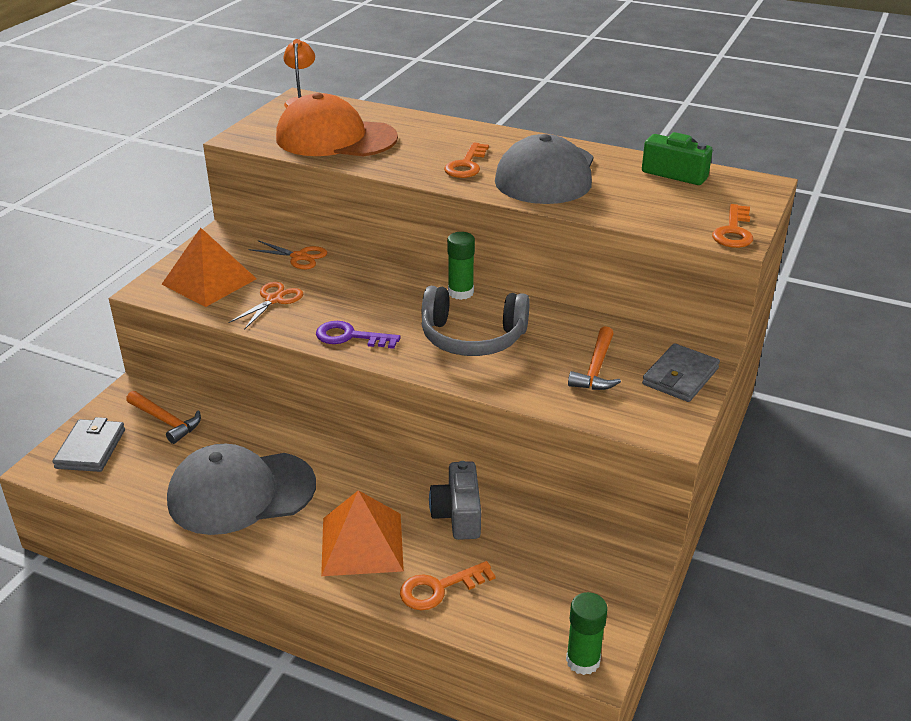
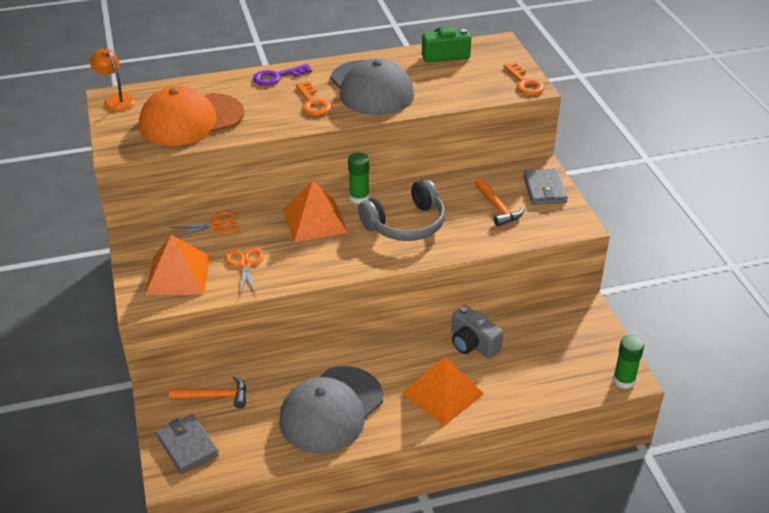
camera: 40 degrees left, 5 degrees up
(350, 336) = (332, 263): purple key -> purple key (277, 77)
(389, 292) = (314, 220): none -> orange pyramid
(439, 588) = (514, 390): orange key -> none

